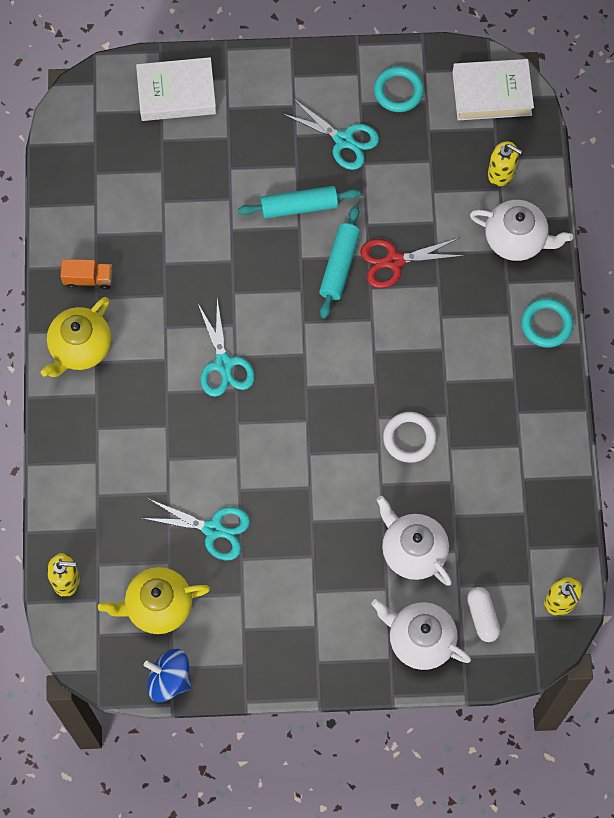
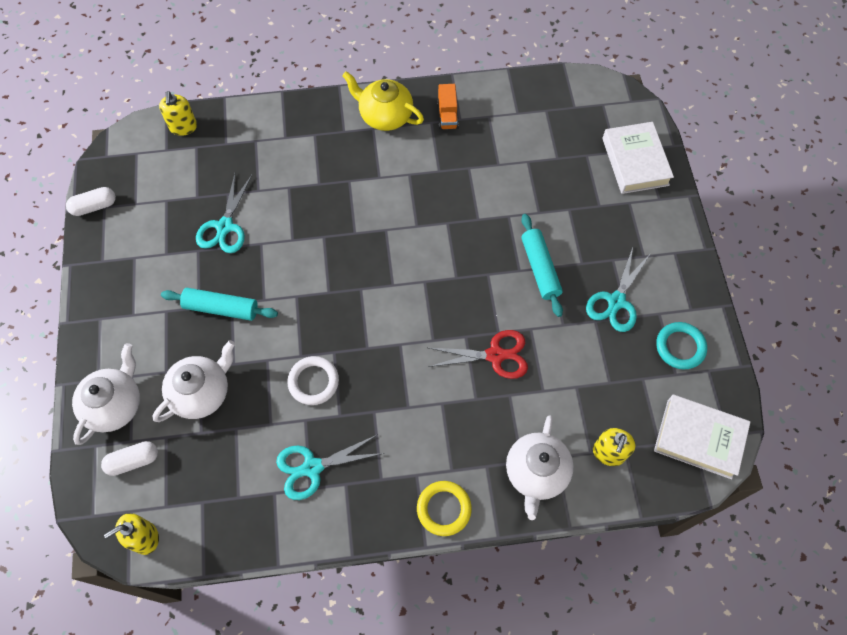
camera: 85 degrees right, 5 degrees down
(157, 606) = (158, 192): yellow teapot -> none
(169, 679) = (94, 206): blue spinning top -> white capsule
(223, 364) = (377, 221): turquoise scissors -> turquoise scissors (312, 467)
(339, 266) = (484, 308): turquoise rolling pin -> turquoise rolling pin (221, 308)
(394, 261) = (495, 355): red scissors -> red scissors turned 105 degrees clockwise
(492, 93) = (699, 438): white book -> white book turned 60 degrees counterclockwise
(546, 324) = (444, 509): turquoise ring -> yellow ring

